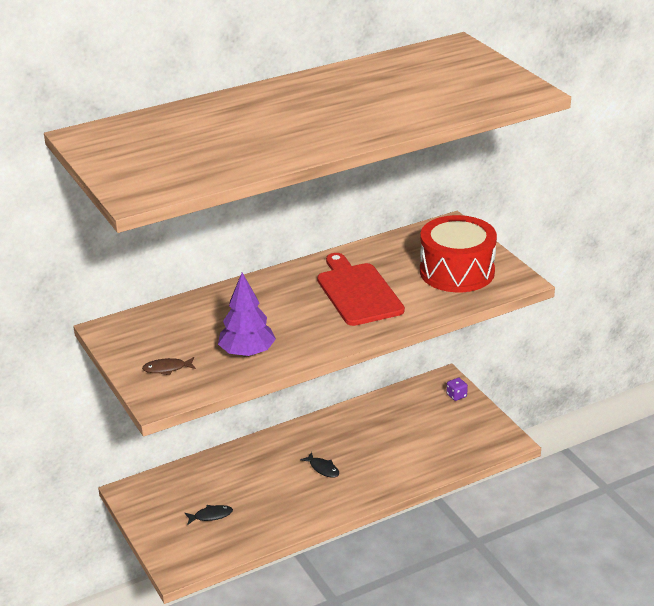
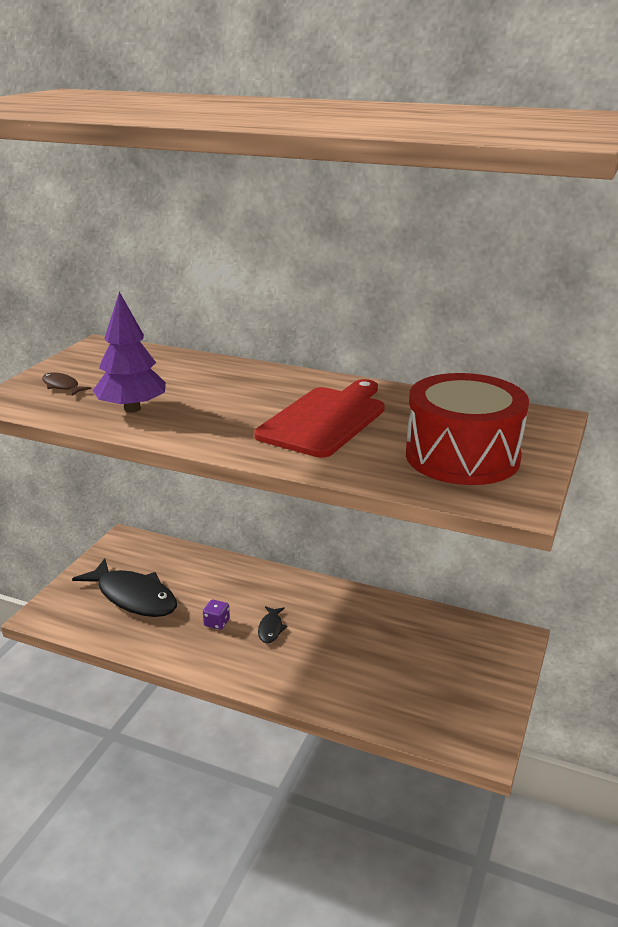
camera: 50 degrees right, 5 degrees down
(211, 516) = (133, 597): black fish -> black fish, size x2.26
(456, 395) = (502, 661): purple dice -> purple dice (216, 623)

